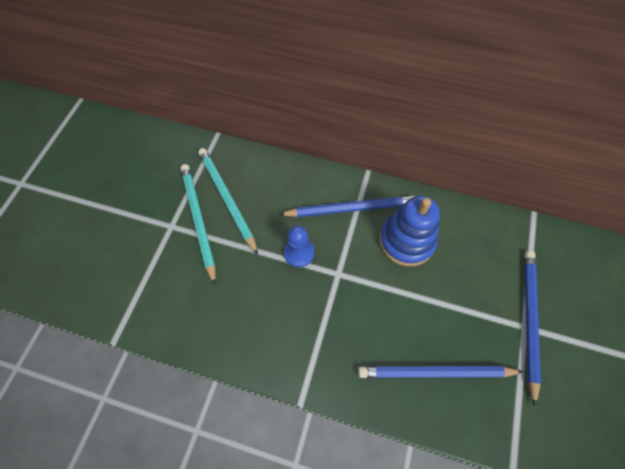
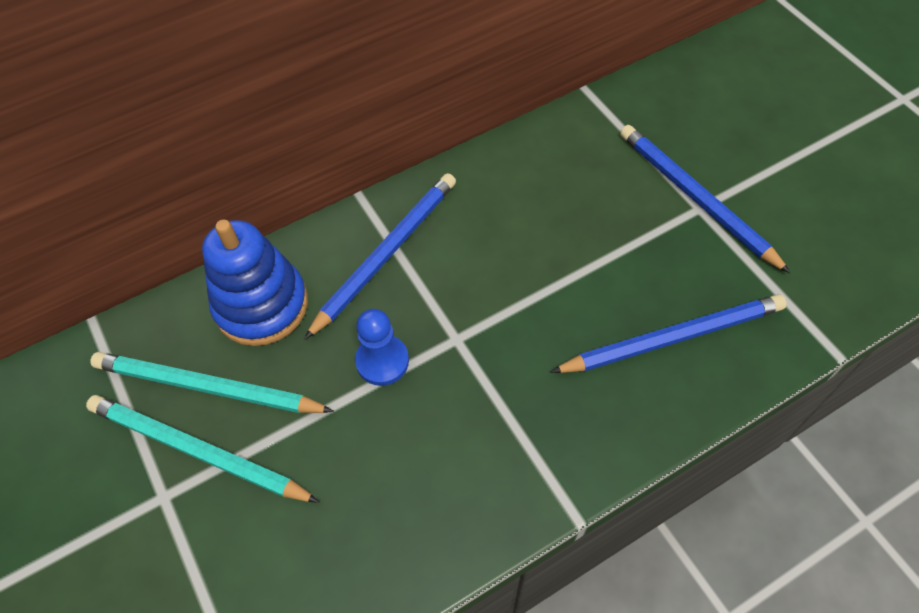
camera: 45 degrees left, 5 degrees down
(406, 241) = (491, 232): blue stacking toy -> blue stacking toy (261, 305)
(435, 373) = (672, 337): blue pencil -> blue pencil turned 150 degrees counterclockwise

